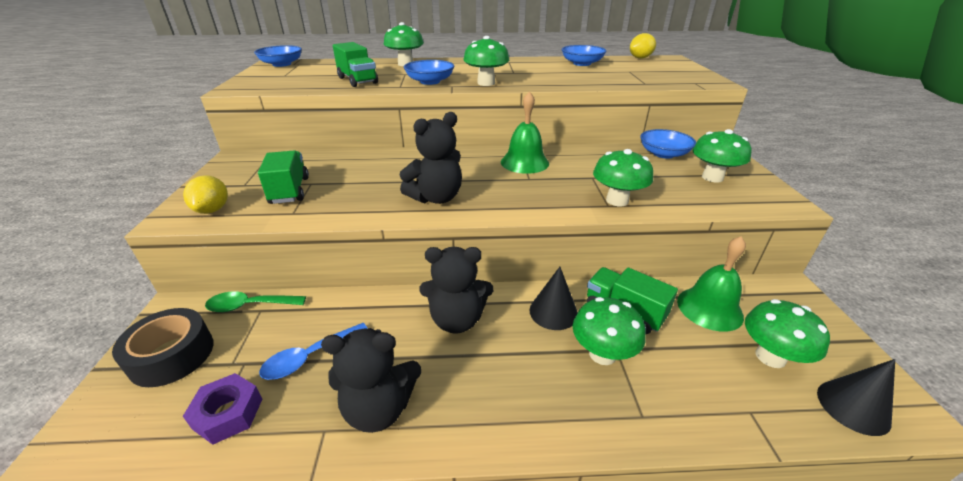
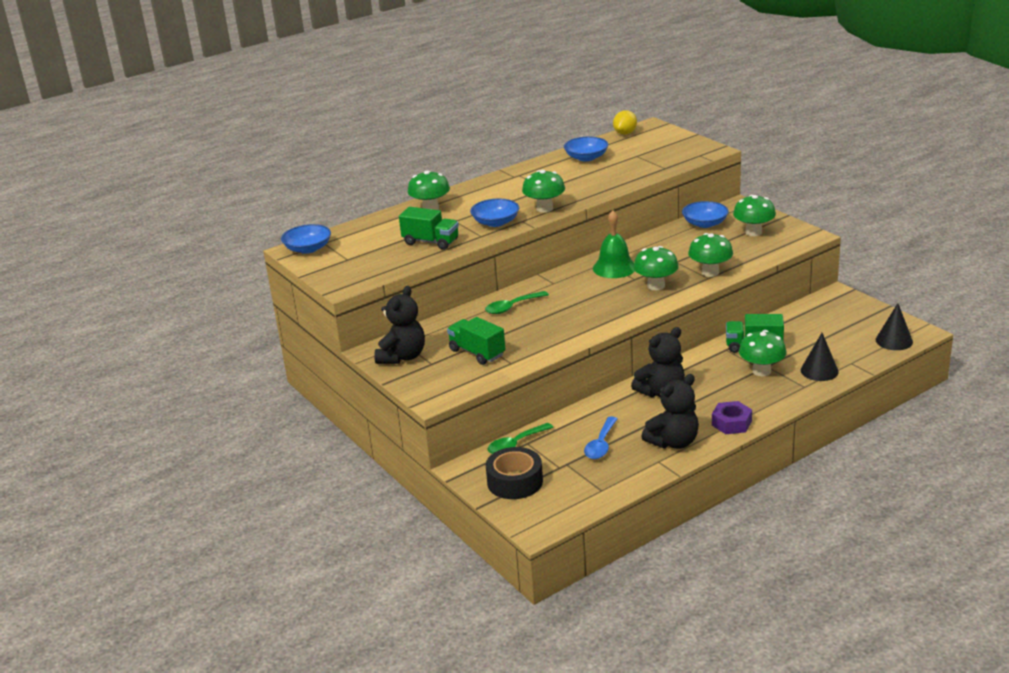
camera: 30 degrees left, 5 degrees down
(213, 210) = (449, 384): yellow lemon -> none
(228, 413) = (597, 480): purple nut -> purple nut (731, 423)
(388, 163) = (512, 307): none -> green spoon
(436, 198) = (591, 316): black teddy bear -> black teddy bear (402, 357)
(553, 312) = (713, 364): black cone -> black cone (819, 371)
(709, 308) = (799, 324): green bell -> none
(770, 357) = (846, 335): green mushroom -> green mushroom (656, 286)

